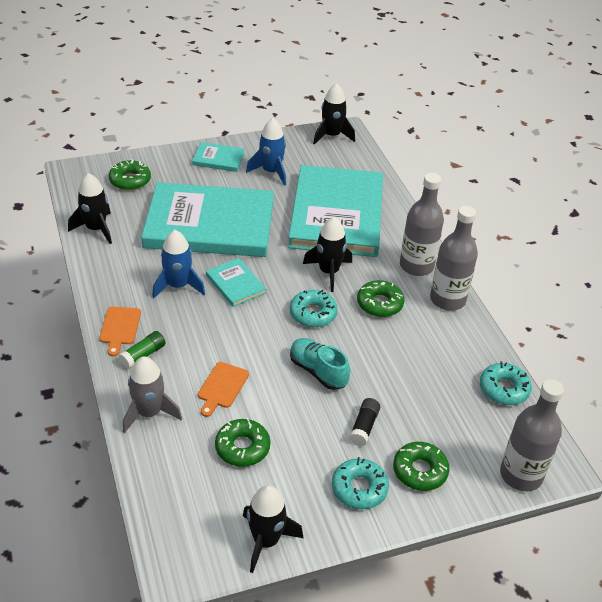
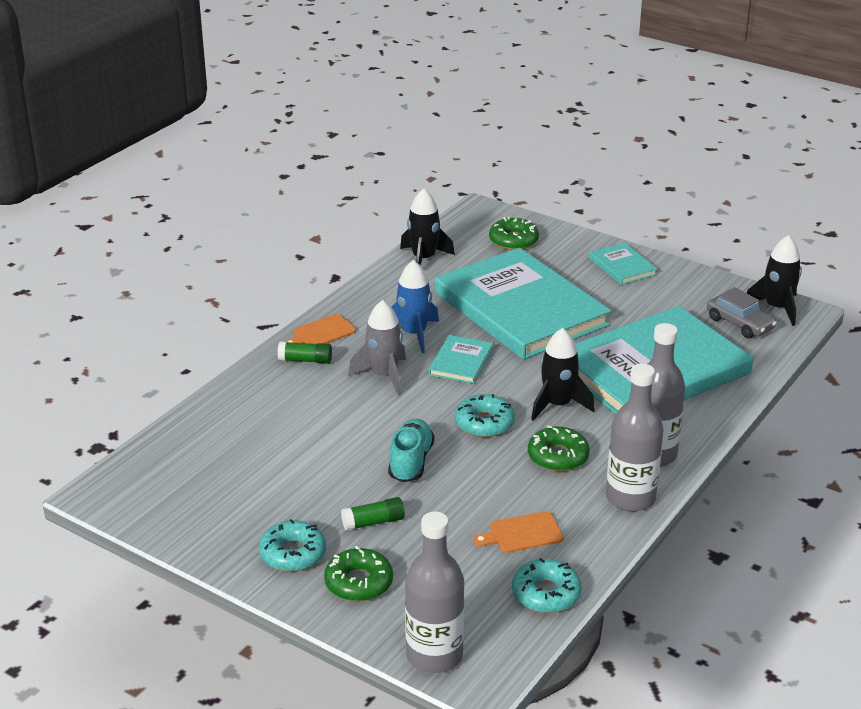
camera: 55 degrees right, 10 degrees down
(149, 413) = (244, 397): grey rocket -> grey rocket (384, 376)
(222, 387) = (321, 418): orange cutting board -> orange cutting board (522, 533)
(242, 447) = (263, 464): green donut -> none
(266, 541) = (175, 527): black rocket -> none
(271, 172) = (653, 302): blue rocket -> none
(330, 157) = (740, 323): none -> grey car
(364, 427) = (373, 522): black glue stick -> green glue stick

